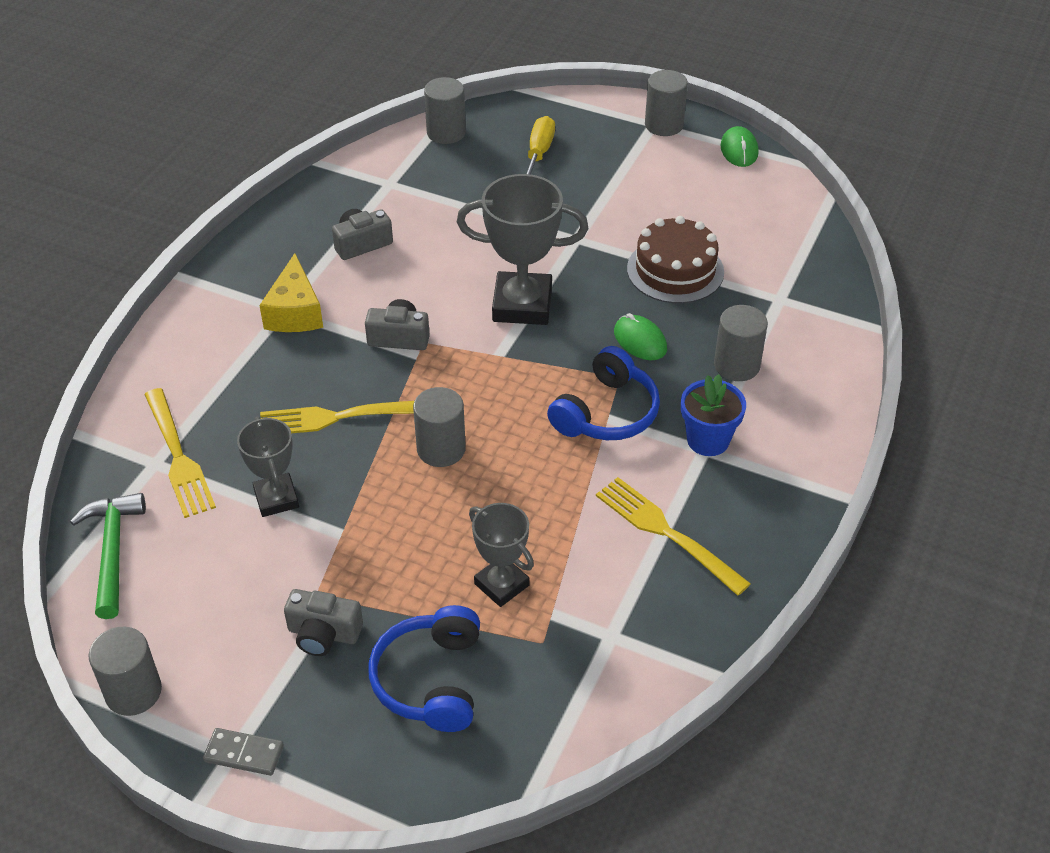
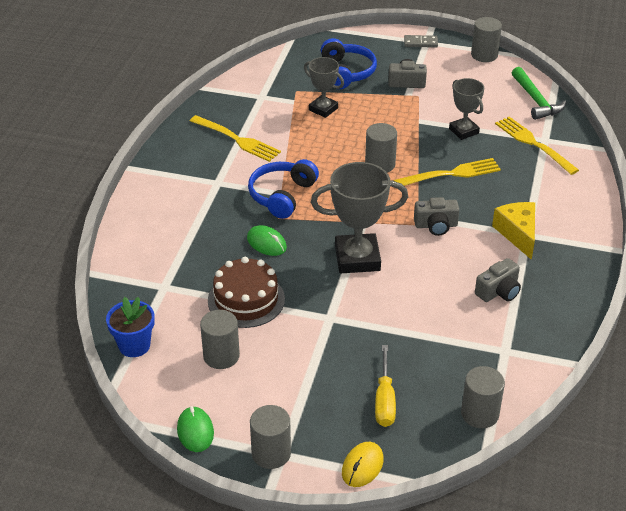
camera: 170 degrees right, 5 degrees down
(577, 107) = (362, 466): none -> yellow mouse
(708, 440) = (215, 187): blue flower pot -> blue flower pot (134, 345)
(736, 365) = (197, 234): grey cylinder -> grey cylinder (221, 356)

